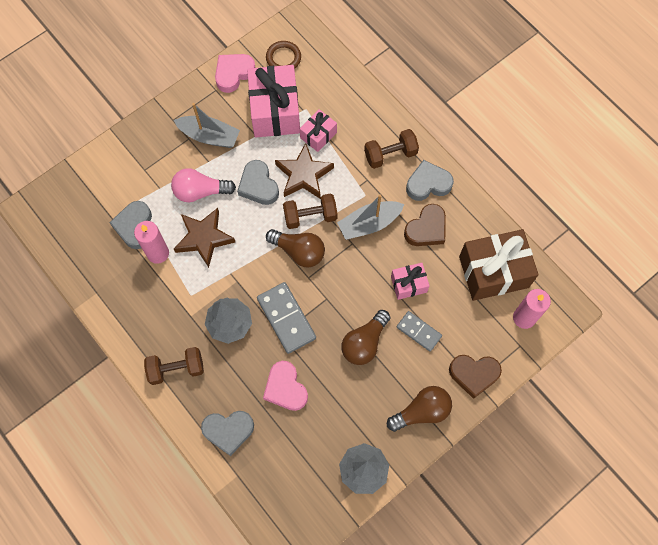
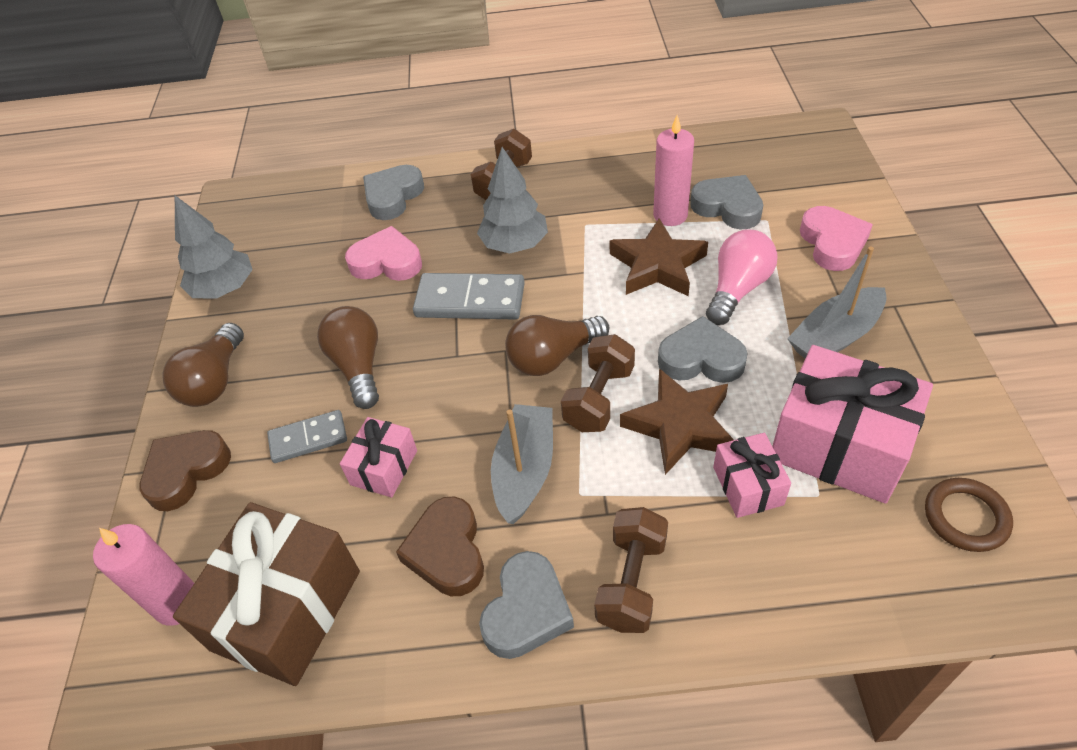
camera: 130 degrees right, 20 degrees down
(233, 74) = (959, 421): pink heart -> pink heart (832, 243)

